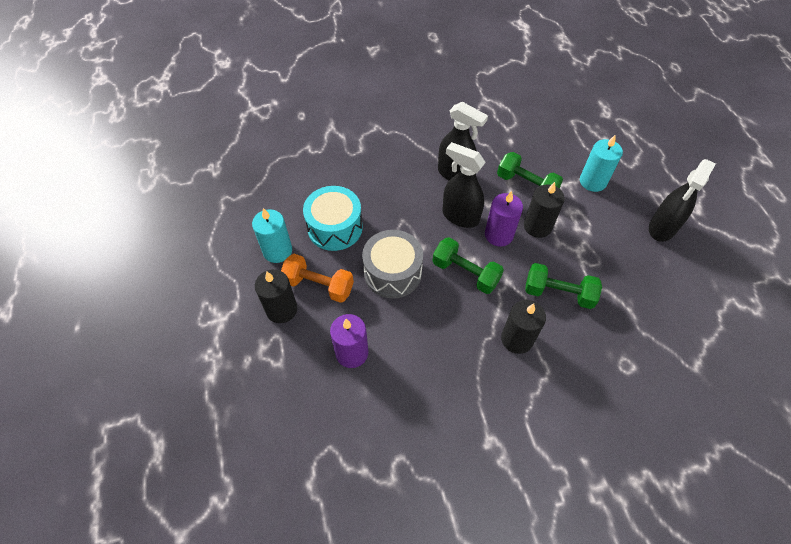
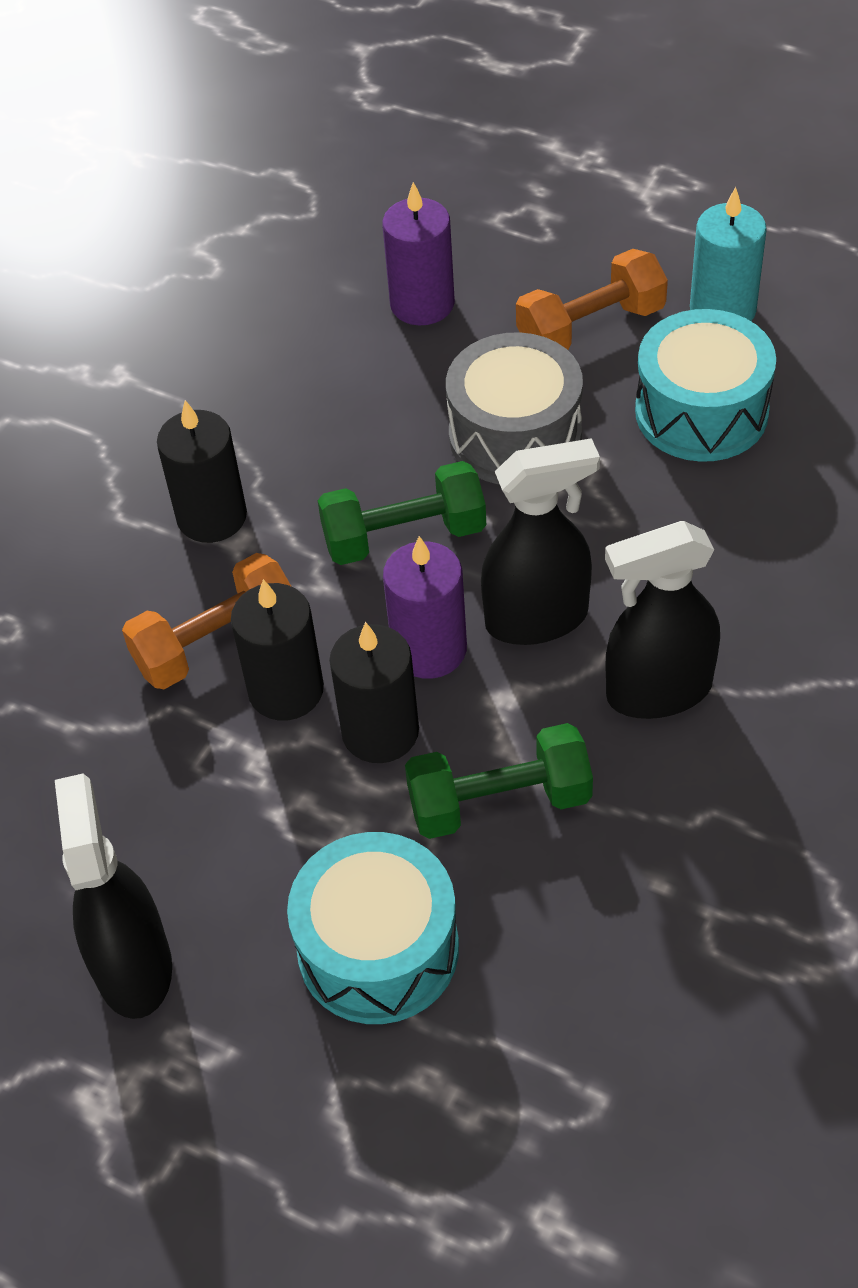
camera: 135 degrees right, 5 degrees down
(281, 309) = (590, 262): black candle -> black candle (286, 690)
(558, 293) = (216, 643): green dumbbell -> orange dumbbell
(592, 181) = (378, 949): turquoise candle -> turquoise drum

